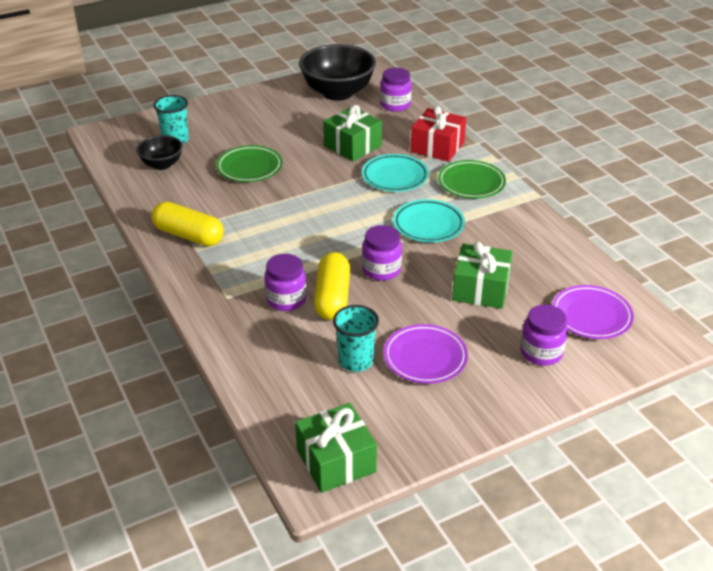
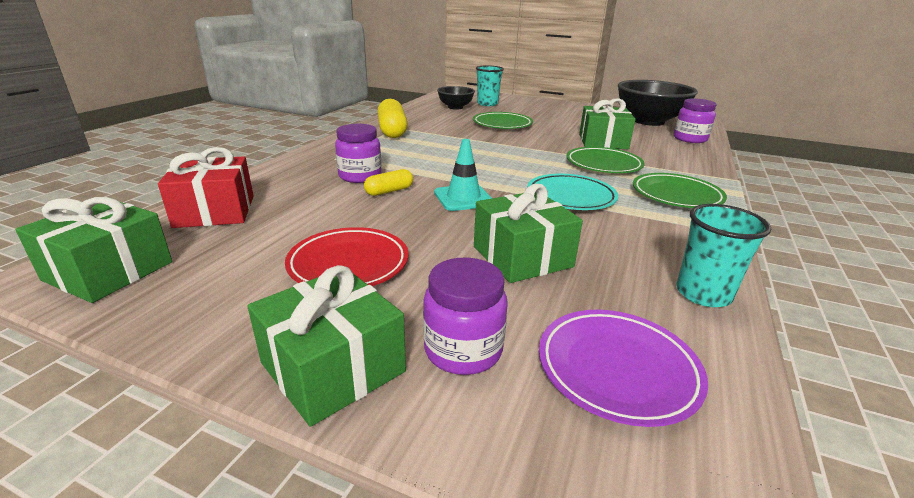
camera: 50 degrees right, 10 degrees down
(332, 297) = (389, 191): yellow capsule -> yellow capsule, size x0.53
(356, 361) = (302, 229): turquoise cup -> turquoise cup (703, 294)
(381, 270) = (463, 198): purple jar -> turquoise traffic cone
(395, 177) = (603, 165): turquoise plate -> green plate
(425, 357) = (349, 264): purple plate -> red plate
(437, 147) = (685, 167): red gift -> red gift (215, 211)
(518, 397) = (333, 367): none -> green gift

